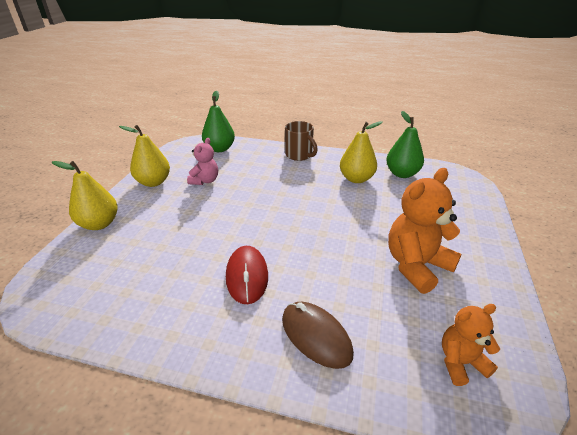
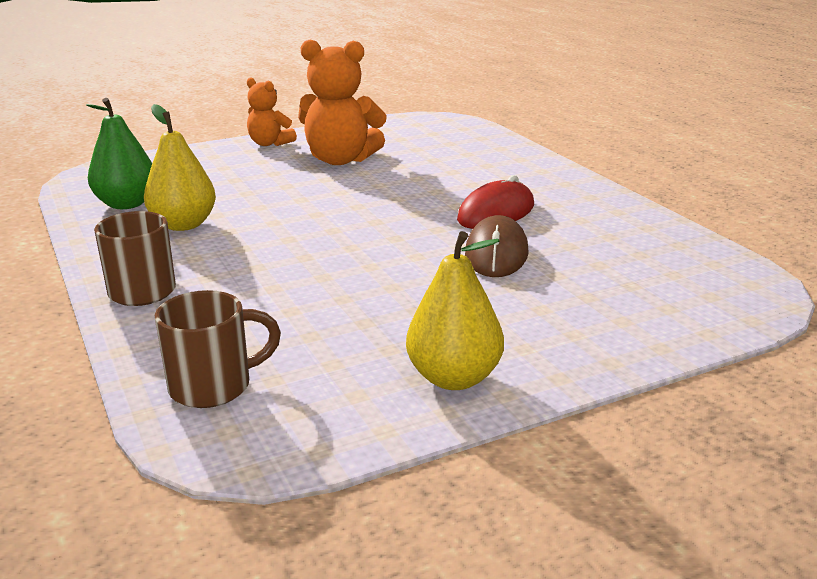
camera: 130 degrees left, 10 degrees down
(99, 224) = (623, 346): yellow pear -> none
(205, 181) = (366, 330): pink teddy bear -> none
(219, 149) = (214, 386): green pear -> brown mug
(316, 336) = (499, 169): brown mouse -> brown mouse (496, 253)
(460, 362) = (430, 132): orange teddy bear -> orange teddy bear (269, 143)

